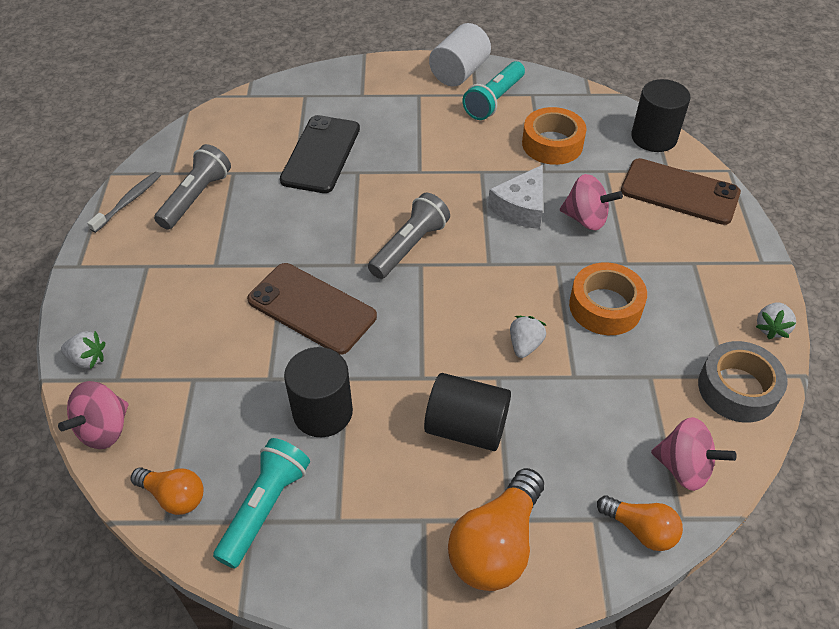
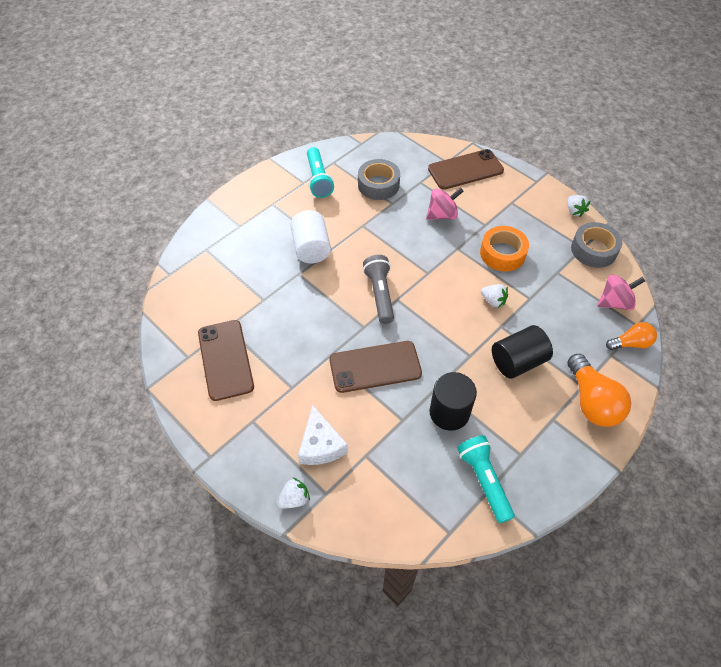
camera: 45 degrees left, 5 degrees up
(104, 429) = (357, 523): pink spinning top -> none
(128, 202) = (186, 395): grey toothbrush -> none
(174, 496) = (437, 518): orange light bulb -> none
(196, 197) = (225, 359): grey flashlight -> brown phone
(321, 154) = (264, 278): black phone -> none
(459, 73) = (278, 175): white cylinder -> white cylinder (311, 248)
(521, 207) = (406, 231): white cheese -> white cheese (320, 445)
(525, 345) = (493, 301): white strawberry -> white strawberry turned 150 degrees clockwise
(552, 144) = (378, 185): orange tape -> grey tape
(654, 137) = (421, 148): black cylinder -> none

